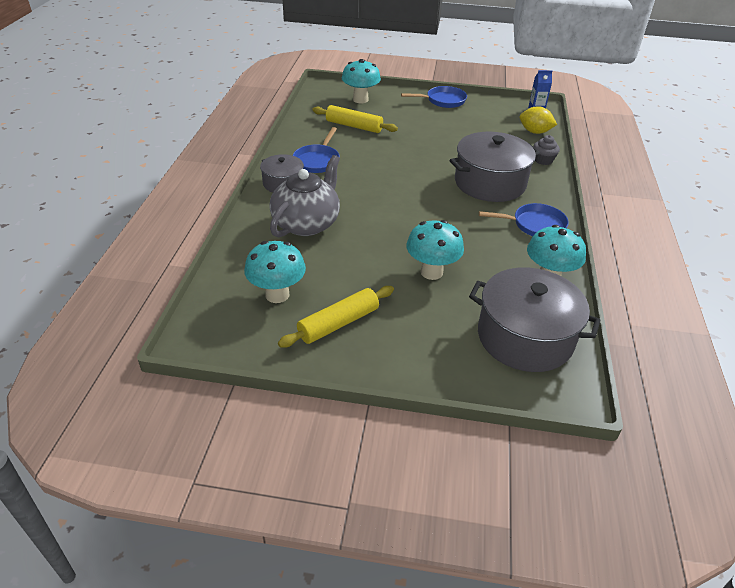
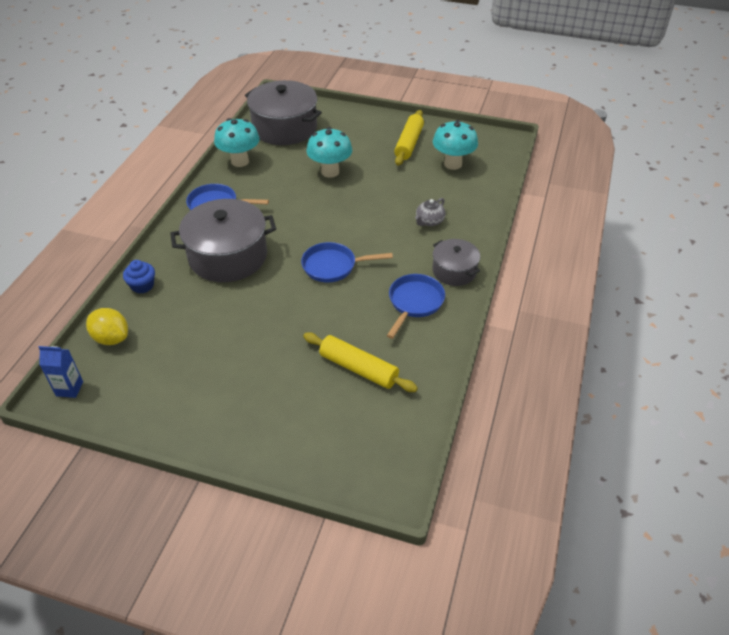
camera: 170 degrees left, 5 degrees up
(307, 223) = (429, 221): grey teapot -> grey teapot, size x0.45
(338, 323) = (409, 143): yellow rolling pin -> yellow rolling pin turned 45 degrees counterclockwise
(360, 99) = (335, 440): turquoise mushroom -> none
(443, 101) = (200, 427): blue pan -> blue pan (333, 266)
(543, 160) = (142, 285): grey cupcake -> blue cupcake

